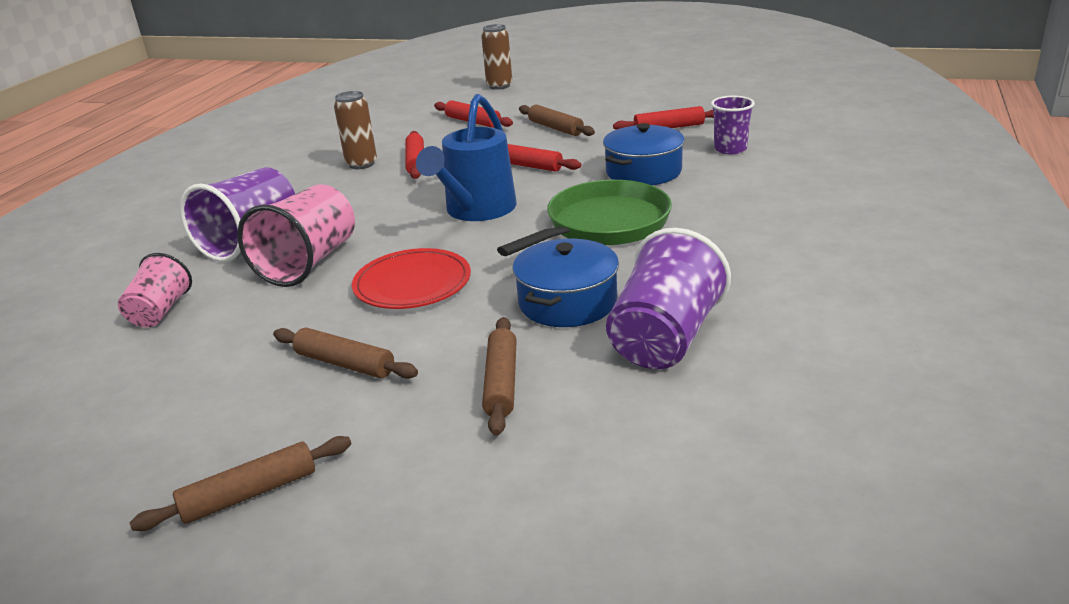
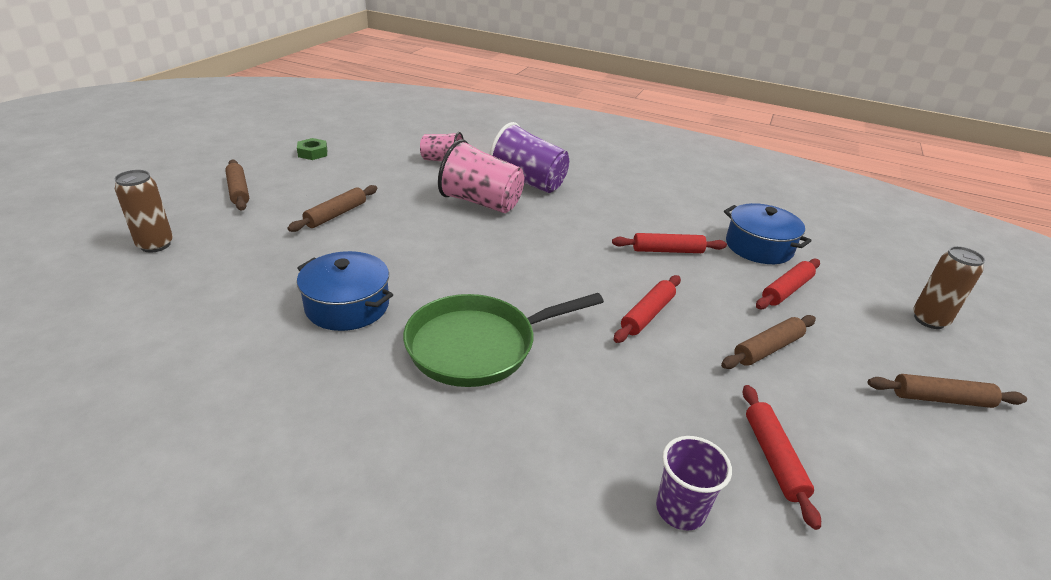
camera: 90 degrees right, 5 degrees up
(82, 454) = (313, 153): none -> green nut
(361, 164) = (666, 224): brown can -> brown can (155, 245)
(412, 284) = (423, 240): red plate -> none
(476, 211) = (543, 276): blue watering can -> none
(501, 383) = (264, 266): brown rolling pin -> brown rolling pin (941, 399)
(603, 226) = (478, 345): green pan -> green pan turned 105 degrees clockwise
(643, 172) = (611, 400): blue pot -> blue pot (758, 247)
(664, 339) = (254, 347): purple cup -> none

